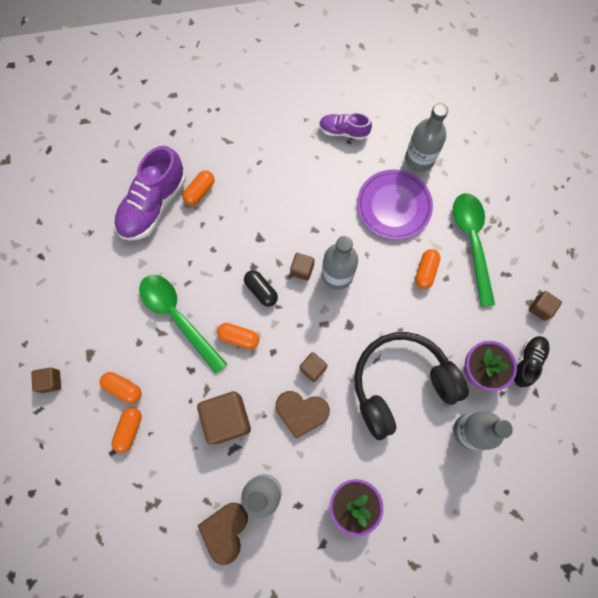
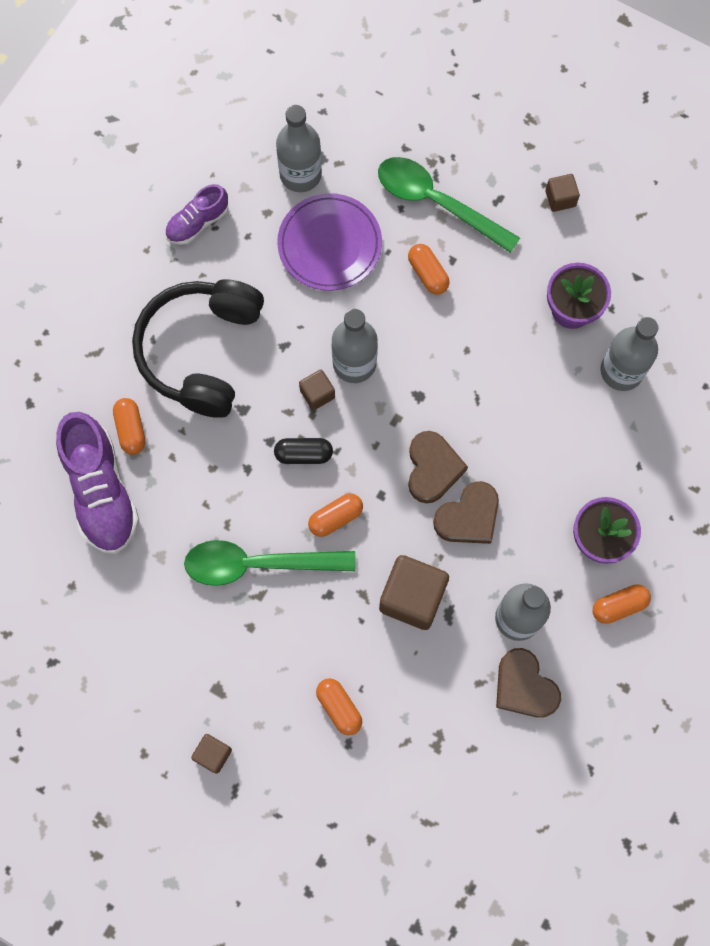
camera: 50 degrees left, 0 degrees up
(123, 388) = (288, 681): orange capsule -> orange capsule (619, 606)
(313, 368) = (432, 469): brown cube -> brown heart
(401, 385) = (522, 396): black headphones -> black headphones (201, 351)
(527, 362) = (601, 259): black shoe -> none

